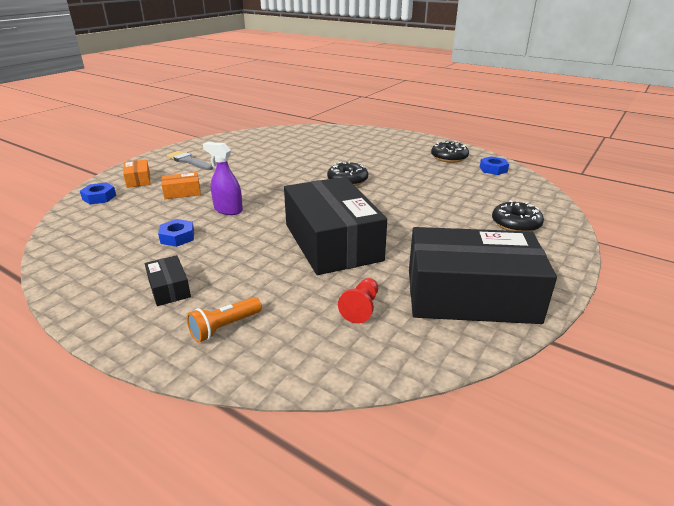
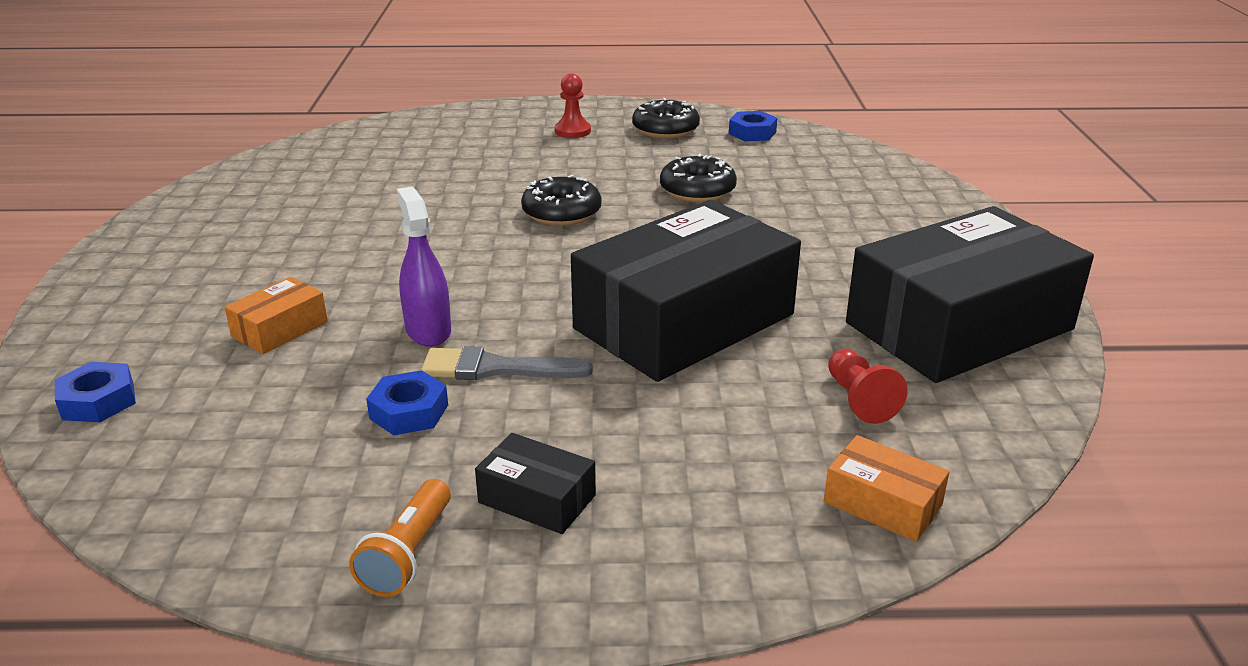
camera: 35 degrees left, 0 degrees up
(138, 180) = (133, 336): orange box -> orange box (882, 503)
(188, 161) = (188, 264): grey brush -> grey brush (495, 368)
(224, 327) = (718, 512): orange flashlight -> orange flashlight (408, 554)
(228, 210) = (428, 331): purple spray bottle -> purple spray bottle turned 75 degrees clockwise
(332, 242) = (684, 321): black box -> black box turned 75 degrees counterclockwise
(403, 148) = (572, 131): none -> red pawn
(515, 224) = (885, 208): black donut -> black donut (697, 190)

